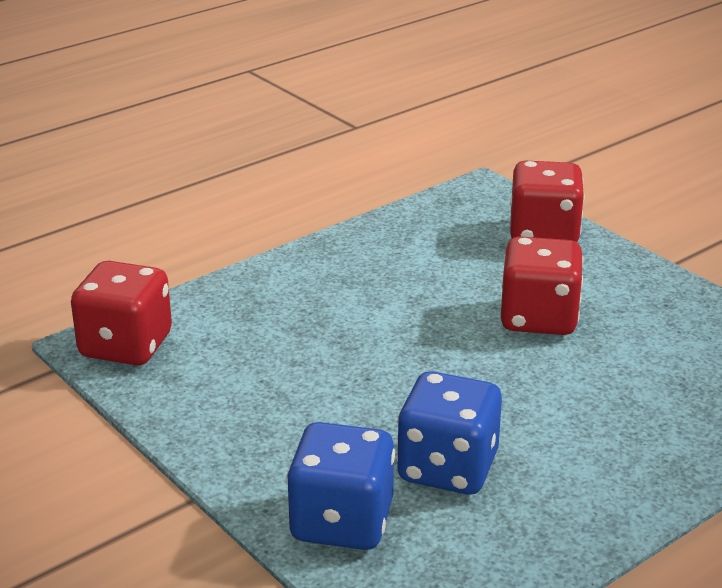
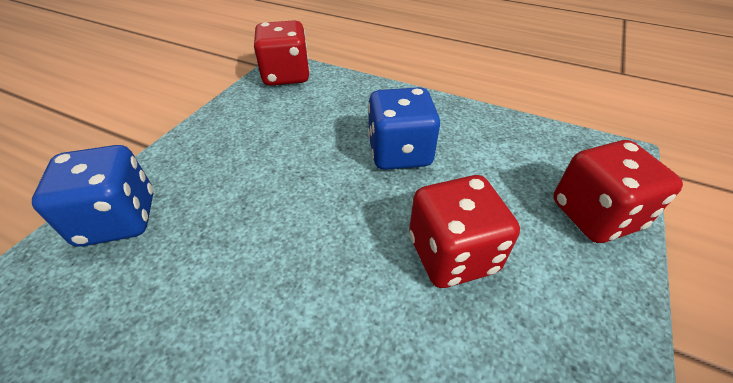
camera: 65 degrees right, 15 degrees up
(447, 468) = (195, 260): blue dice -> blue dice (399, 153)

